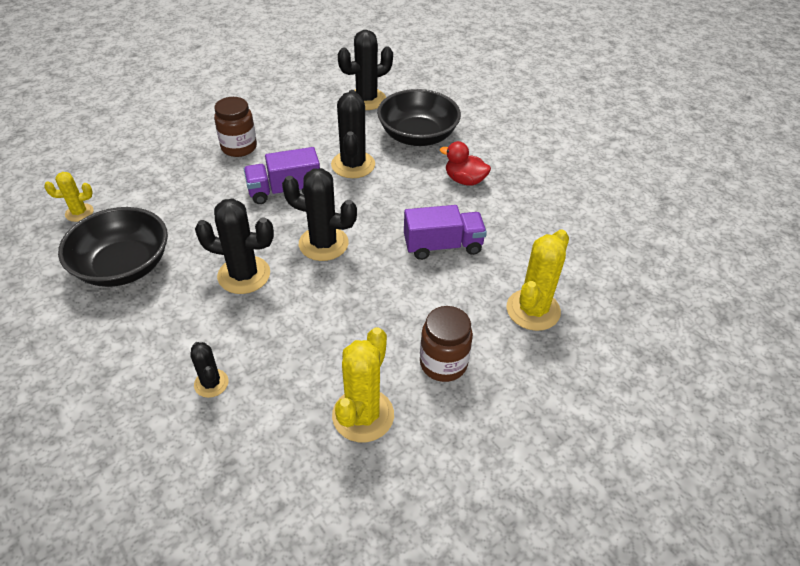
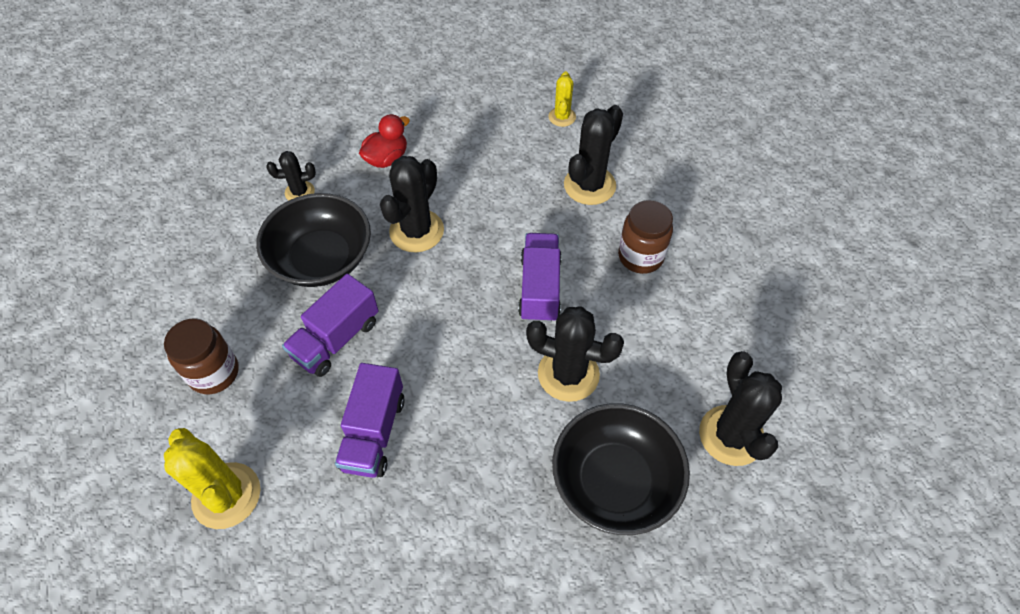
camera: 110 degrees right, 10 degrees up
(123, 266) = (470, 145): black bowl -> black bowl (322, 259)
(323, 244) = (432, 308): black cactus -> black cactus (589, 185)
(363, 415) = (202, 290): yellow cactus -> none
(375, 292) = (336, 339): none -> purple truck
(464, 180) = (488, 510): red duck -> red duck (387, 158)

